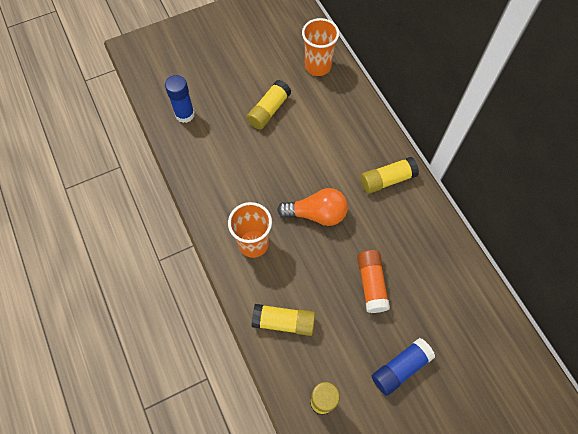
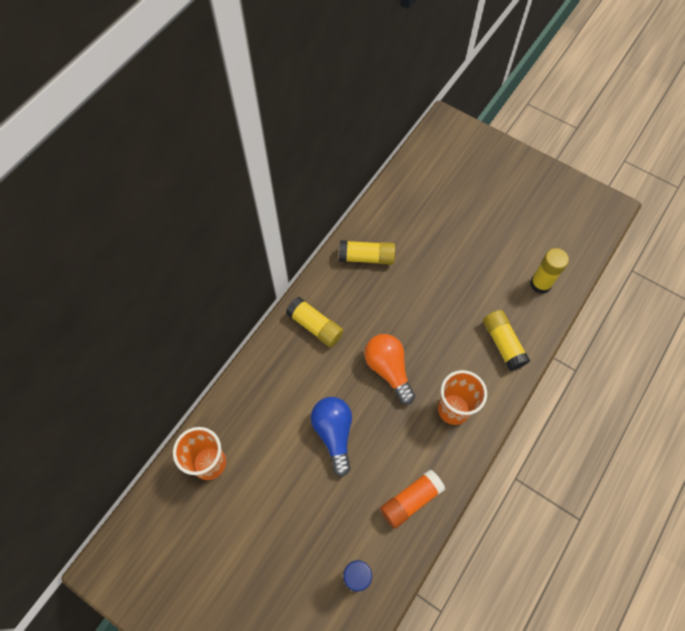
camera: 120 degrees left, 0 degrees up
(269, 110) = (298, 483): yellow glue stick -> yellow glue stick (366, 257)
(289, 149) = (334, 434): none -> blue light bulb
(371, 284) = (424, 293): orange glue stick -> orange glue stick (411, 500)
(400, 368) = (476, 243): blue glue stick -> none

